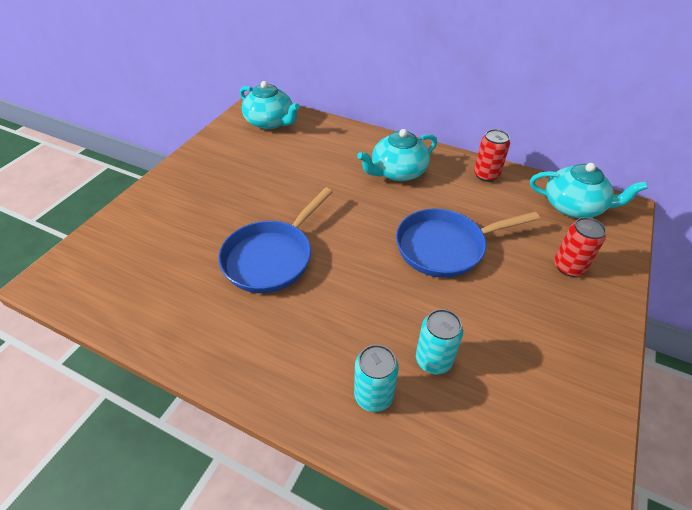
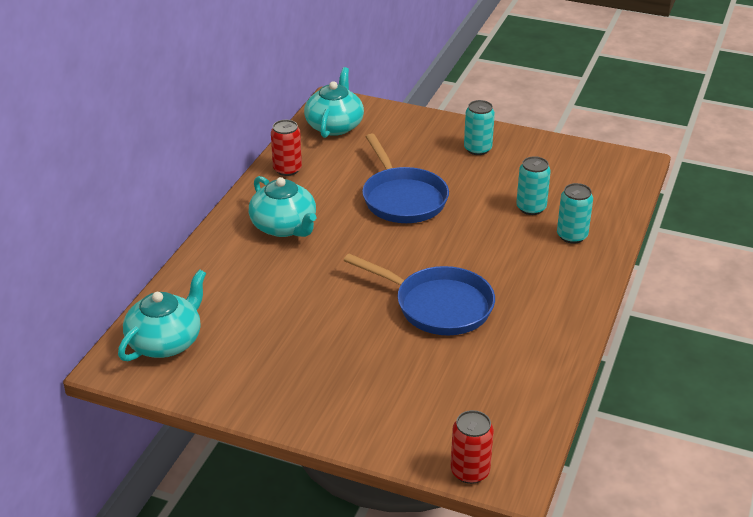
camera: 95 degrees left, 10 degrees down
(560, 323) = (477, 149): none -> turquoise can
(569, 267) = (415, 138): red can -> red can (470, 471)

